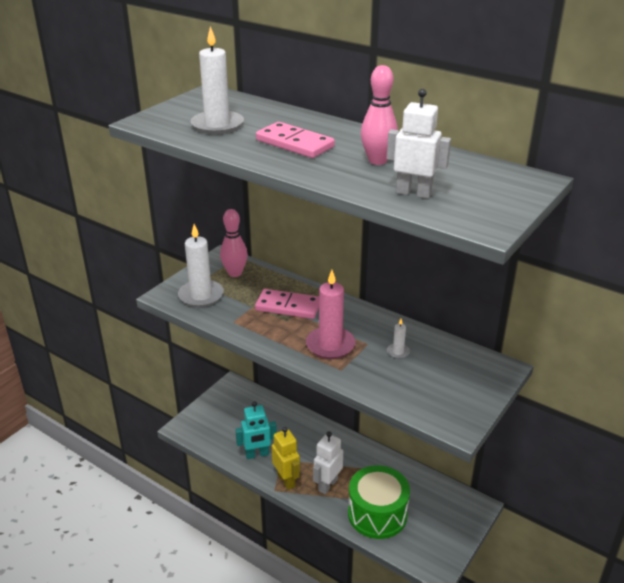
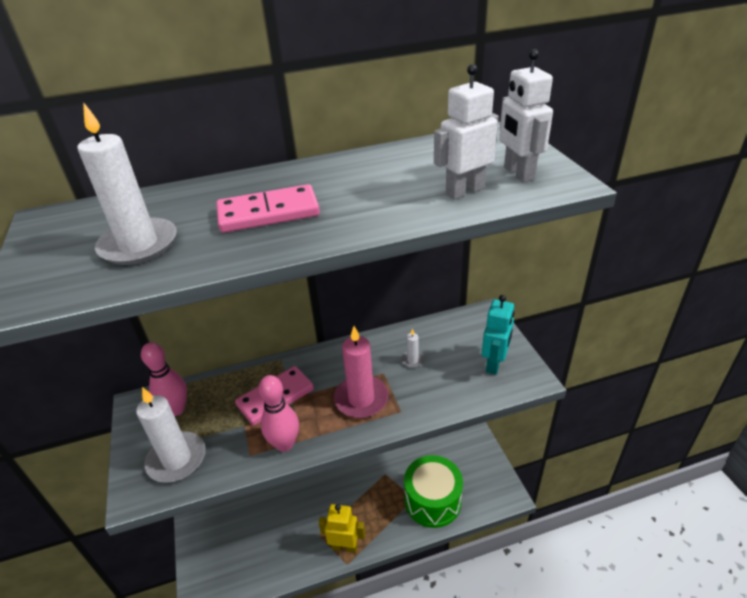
camera: 50 degrees left, 5 degrees up
(257, 454) = (295, 551): turquoise robot -> turquoise robot (494, 364)
(327, 485) = (376, 516): white robot -> white robot (518, 173)
(377, 161) = (375, 183): pink bowling pin -> pink bowling pin (284, 444)

